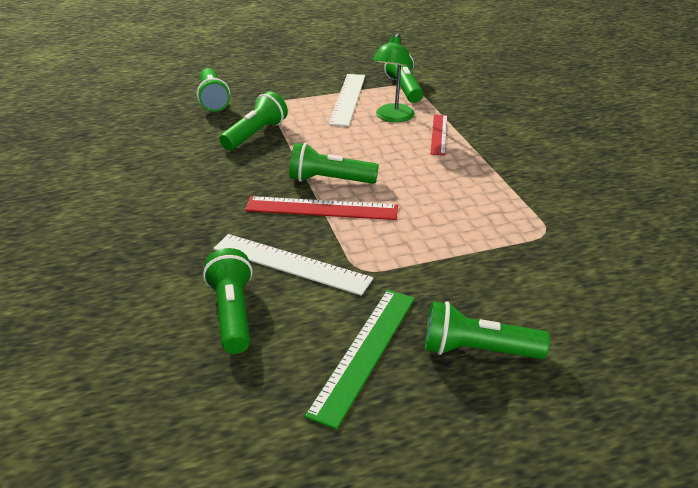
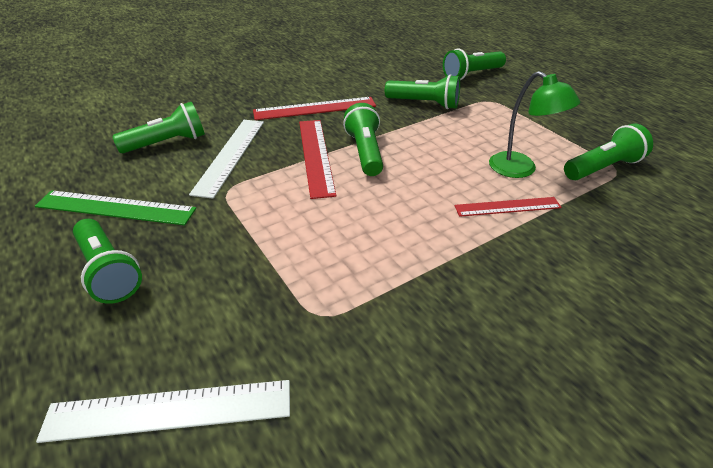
camera: 75 degrees right, 5 degrees up
(218, 197) = (315, 108): none -> red ruler
(348, 99) = (538, 136): white ruler -> white ruler (169, 410)
(392, 117) = (520, 169): green lamp -> green lamp turned 135 degrees counterclockwise
(477, 350) = (108, 272): green flashlight -> green flashlight turned 150 degrees clockwise

